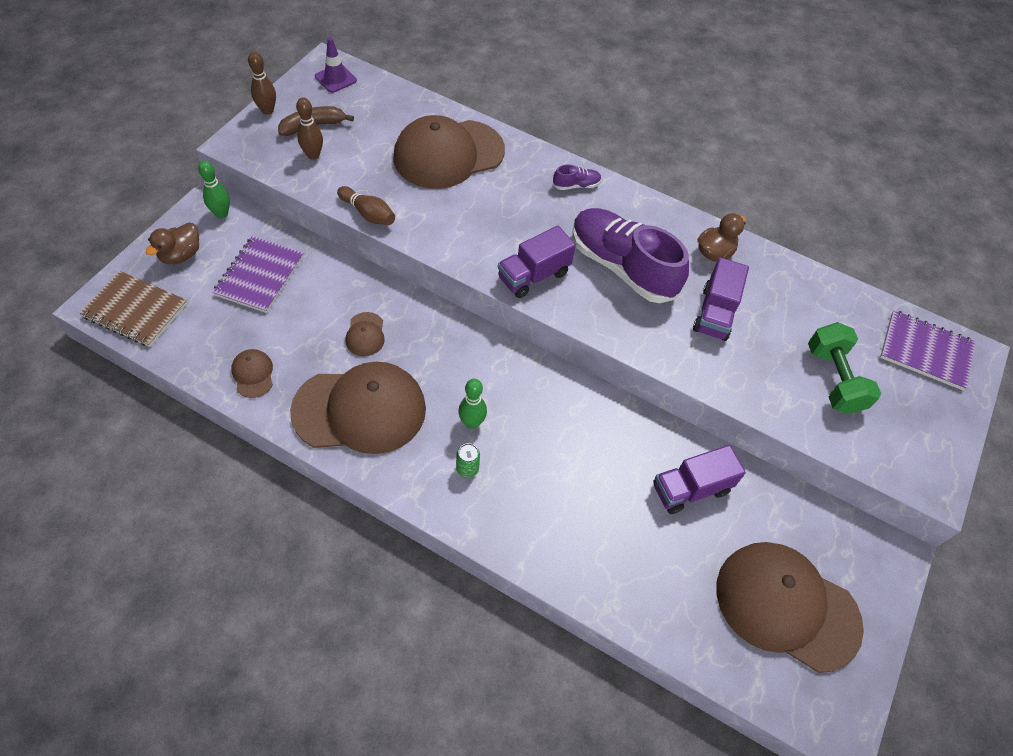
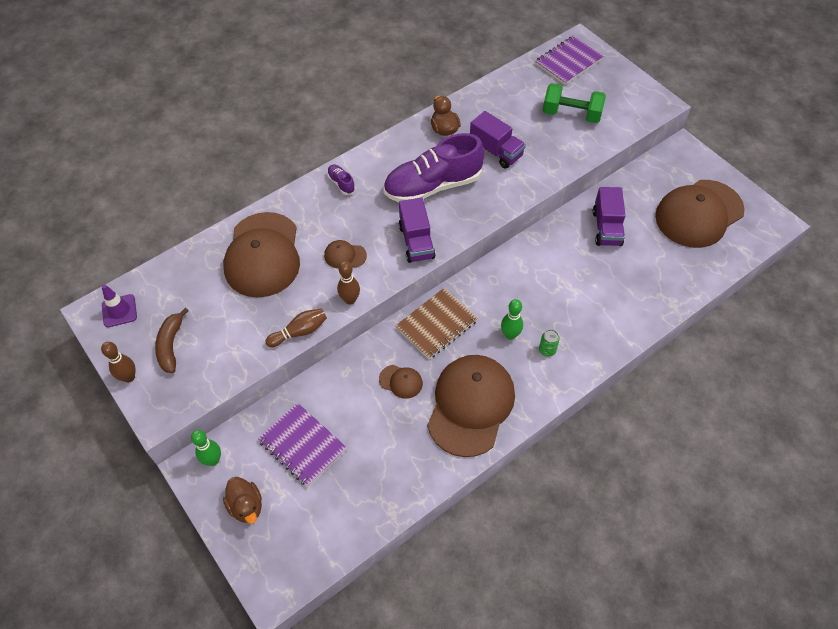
camera: 60 degrees left, 0 degrees up
(135, 310) = (294, 558): brown notebook -> brown notebook (436, 324)
(253, 374) = (405, 475): brown cap -> brown cap (345, 255)
(313, 155) = (208, 354): brown bowling pin -> brown bowling pin (350, 300)
(576, 185) = (341, 183): purple shoe -> purple shoe turned 45 degrees counterclockwise

